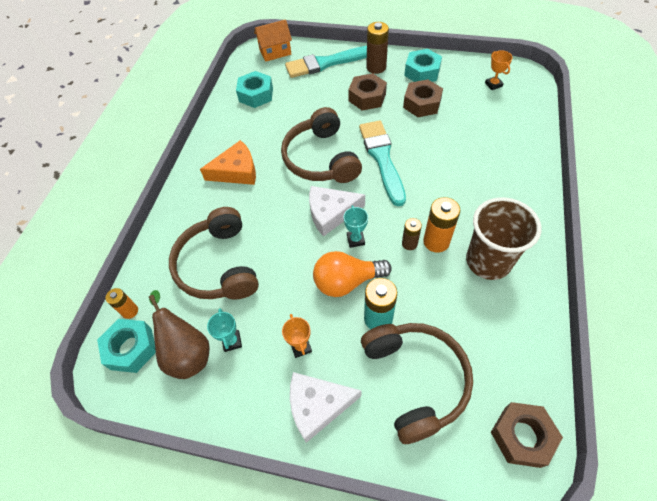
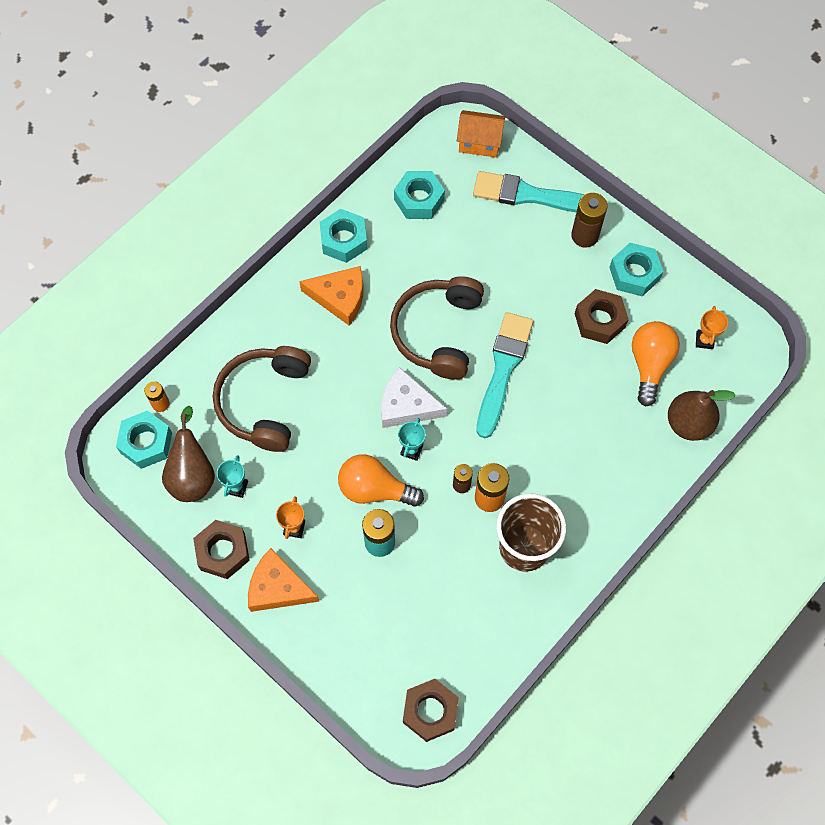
camera: 25 degrees right, 10 degrees up
(218, 138) = (344, 240): none -> turquoise nut
(317, 405) = (278, 587): white cheese -> orange cheese
(367, 97) = (543, 275): brown nut -> brown nut (223, 552)
(416, 380) = (375, 615): brown headphones -> none
(473, 111) = (649, 365): none -> orange light bulb
(525, 130) = (688, 423): none -> brown pear

